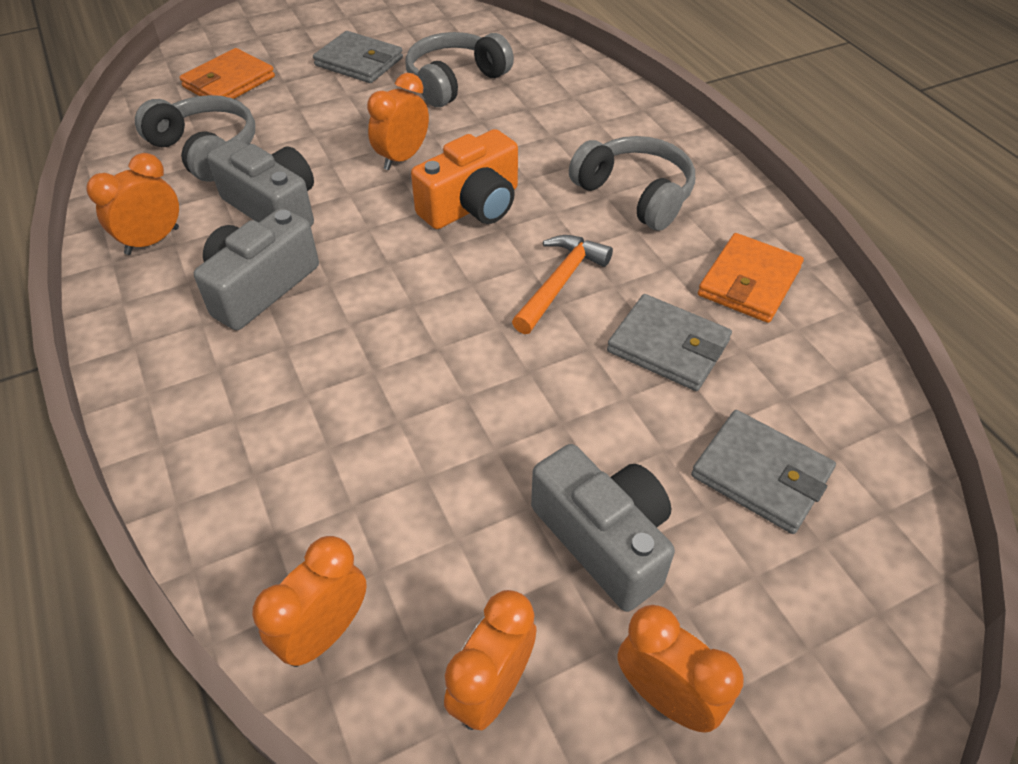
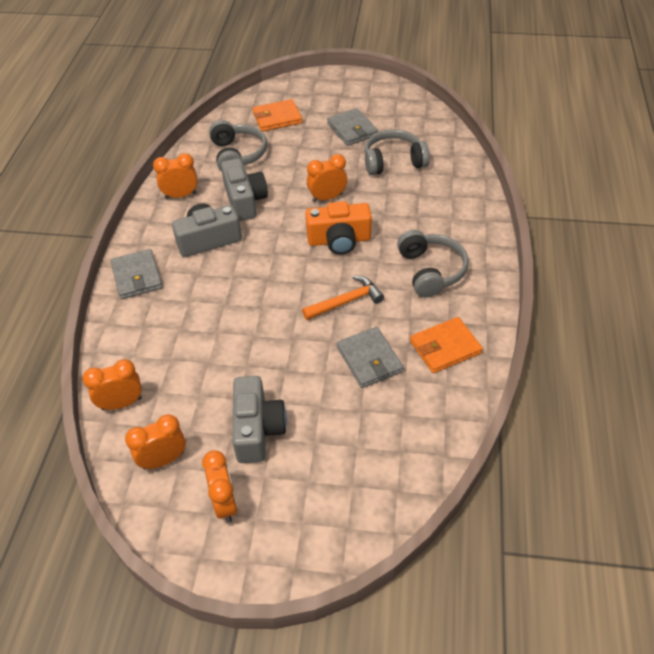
camera: 35 degrees right, 0 degrees up
(761, 474) = (354, 441): grey wallet -> grey wallet (137, 276)

